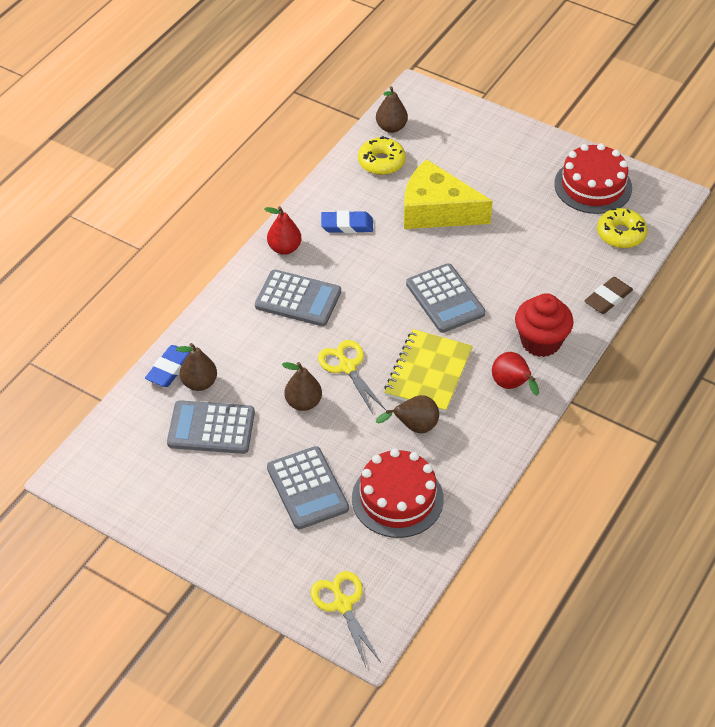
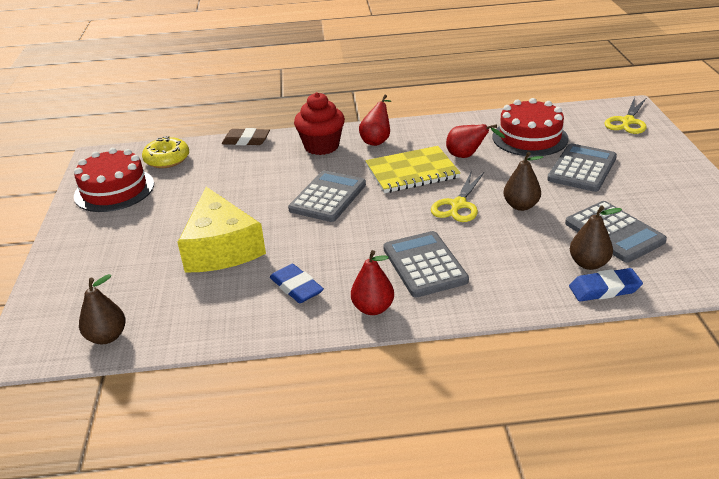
camera: 125 degrees left, 15 degrees down
(381, 162) = (176, 314): yellow donut -> none
(414, 427) = (467, 156): brown pear -> red pear

